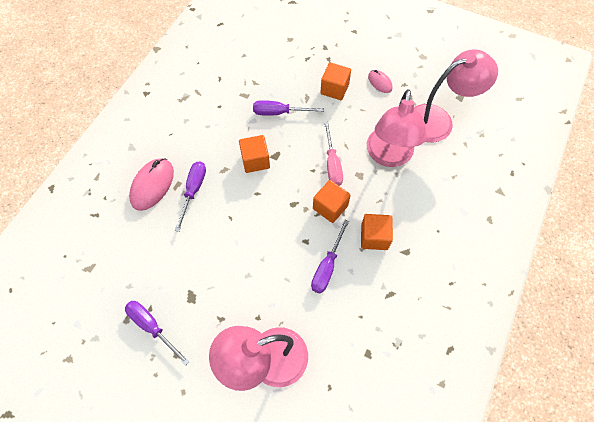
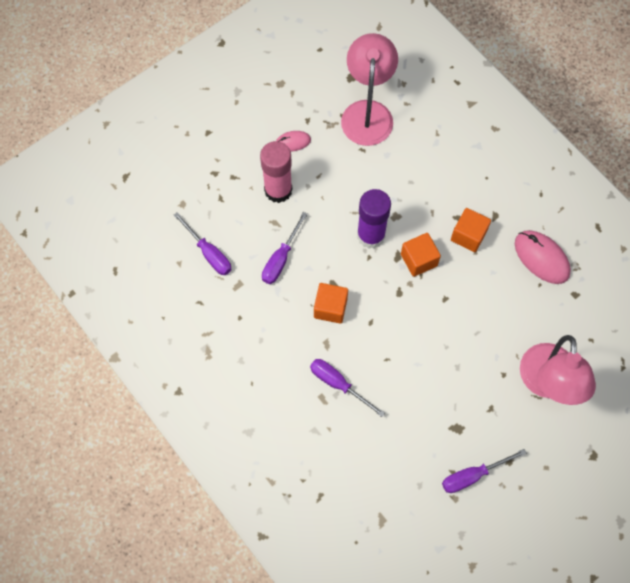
camera: 65 degrees left, 5 degrees up
(152, 185) = (311, 424): pink mouse -> pink mouse (541, 258)
(327, 266) = (480, 291): purple screwdriver -> purple screwdriver (209, 253)
(332, 164) = (371, 235): pink screwdriver -> purple glue stick
(334, 89) = (278, 190): orange cube -> pink glue stick
(389, 156) = (387, 179): pink lamp -> none

